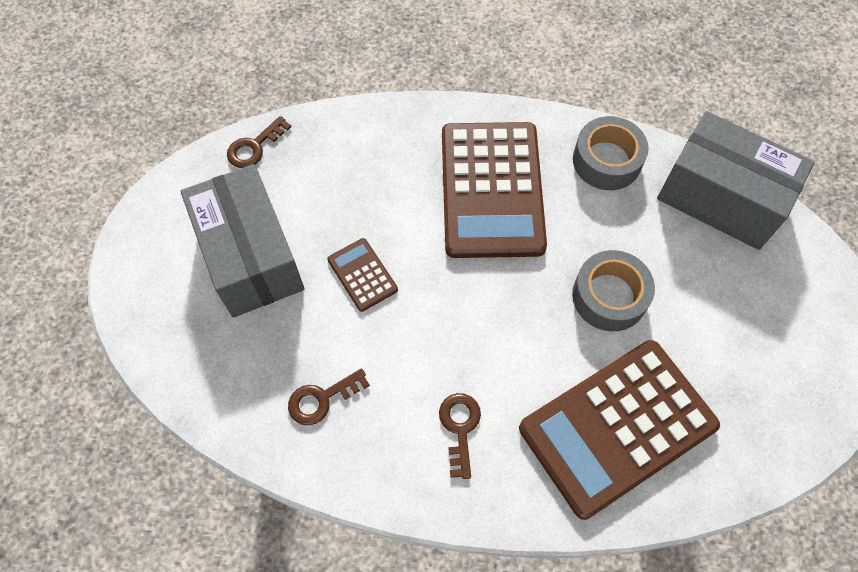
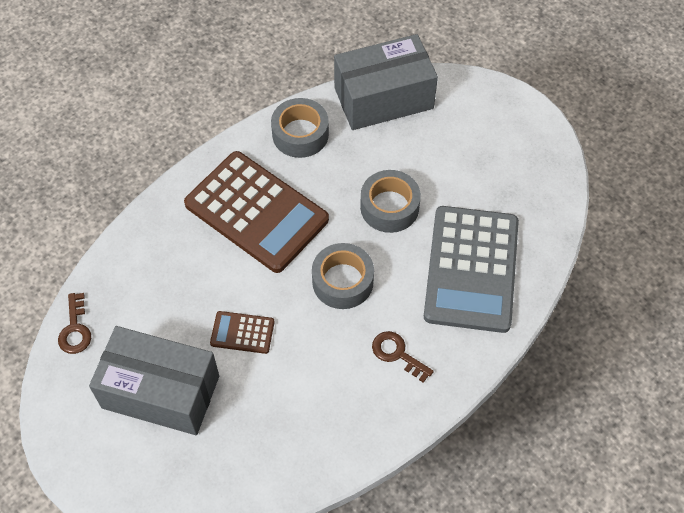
camera: 50 degrees left, 5 degrees down
(322, 399) = (306, 420): brown key -> none
(491, 317) = (342, 281): none -> grey tape
(617, 427) = (471, 269): brown calculator -> grey calculator

